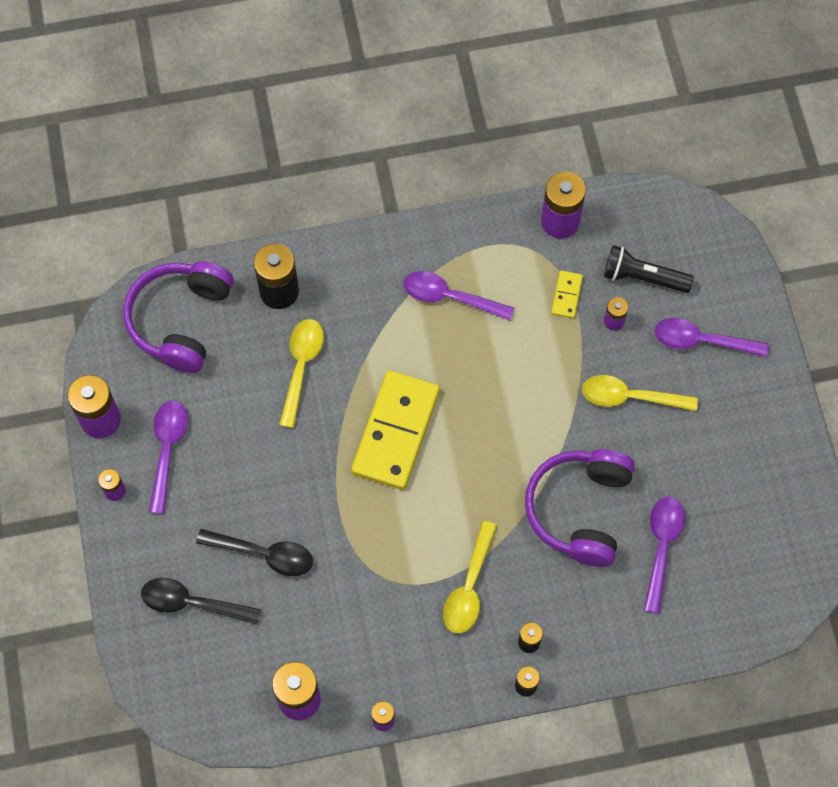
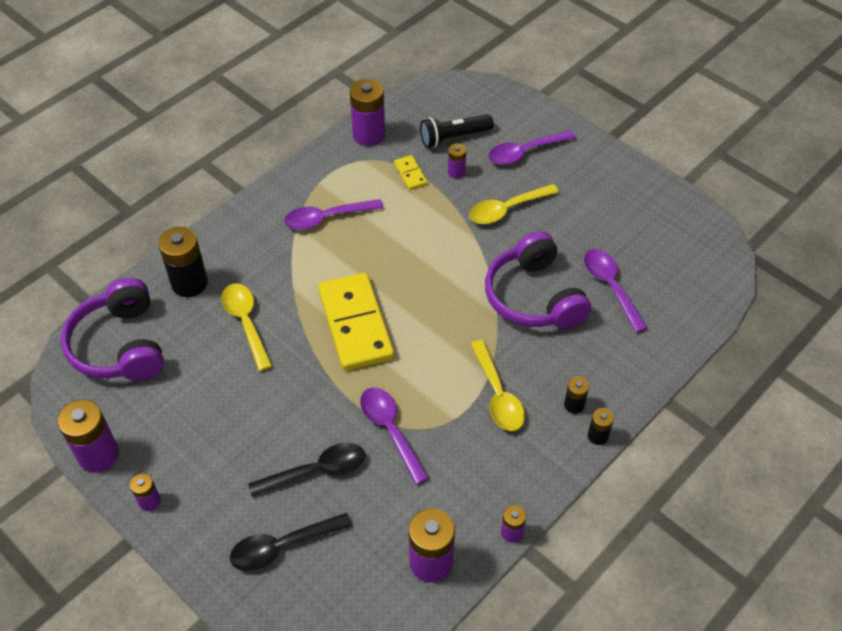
camera: 35 degrees left, 15 degrees down
(167, 450) = (175, 443): purple spoon -> purple spoon (390, 430)

